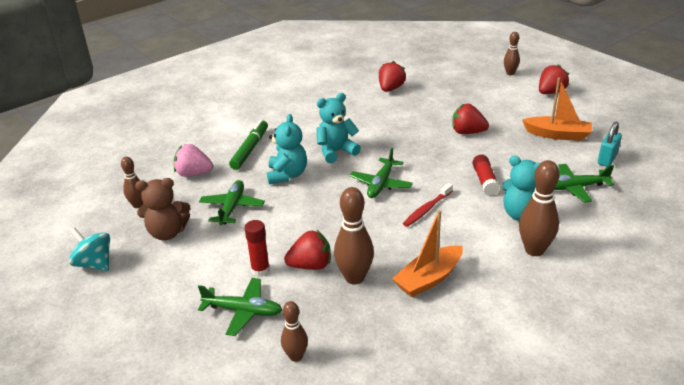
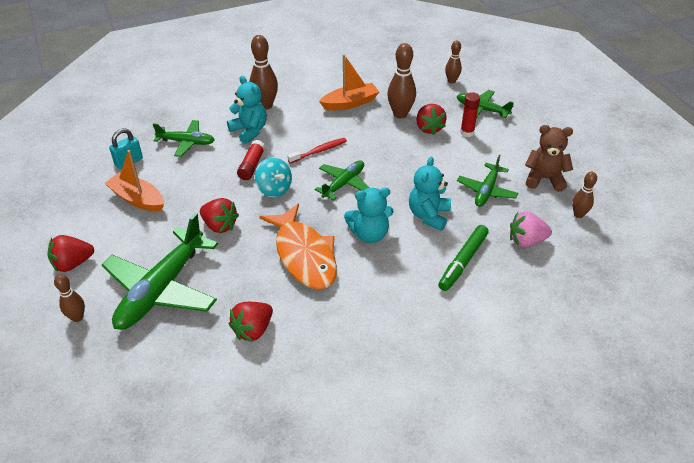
camera: 165 degrees left, 10 degrees up
(94, 264) = (600, 165): turquoise spinning top -> turquoise spinning top (274, 189)
(193, 174) = (526, 241): pink strawberry -> pink strawberry turned 150 degrees clockwise
(311, 265) = (429, 128): red strawberry -> red strawberry turned 105 degrees counterclockwise
(383, 128) = (304, 255): none -> orange fish
(471, 93) = (161, 289): none -> green plane

